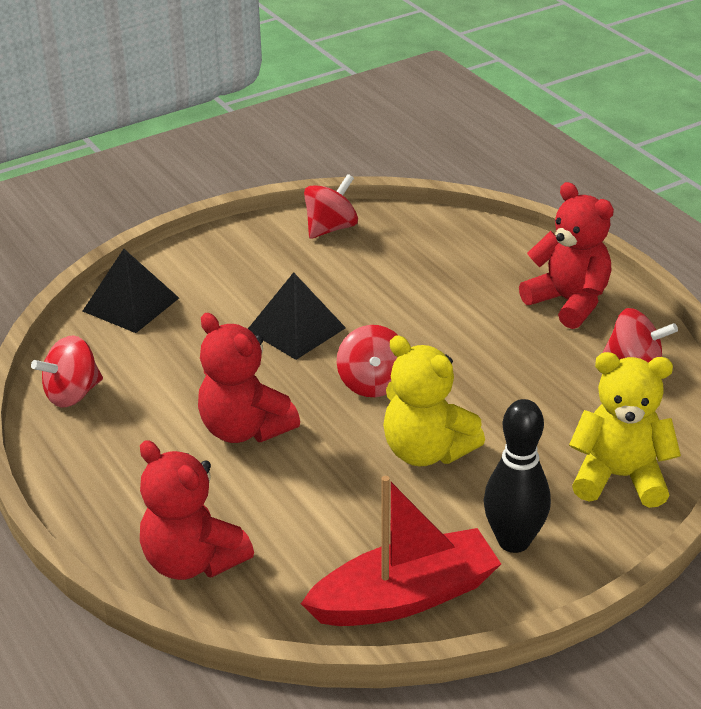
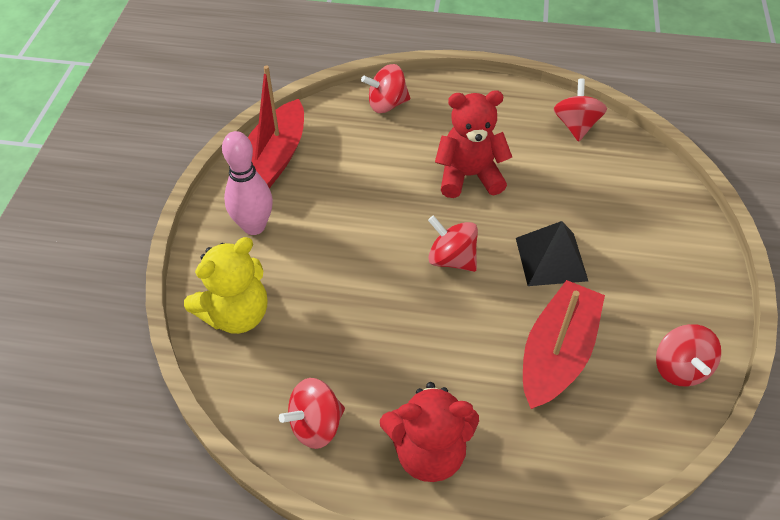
camera: 130 degrees right, 15 degrees up
(131, 304) = (657, 194): black pyramid -> none
(192, 561) = (387, 104): red teddy bear -> red spinning top
(396, 284) = (557, 353): none -> red boat
(426, 451) = (362, 240): yellow teddy bear -> none
(513, 541) = (254, 226): black bowling pin -> pink bowling pin

